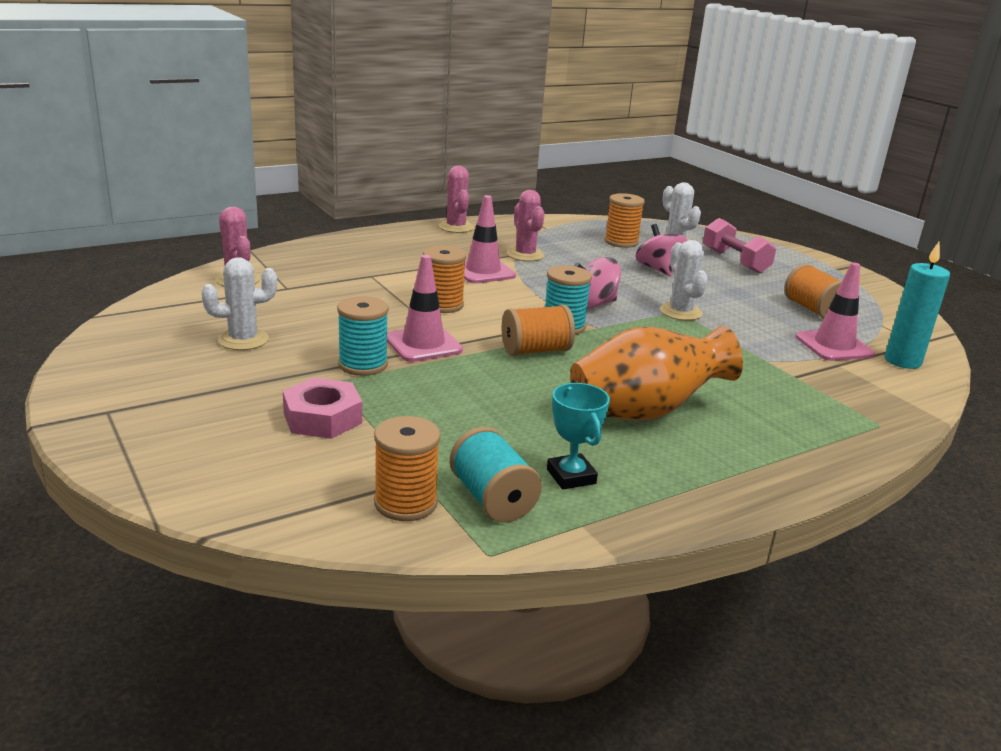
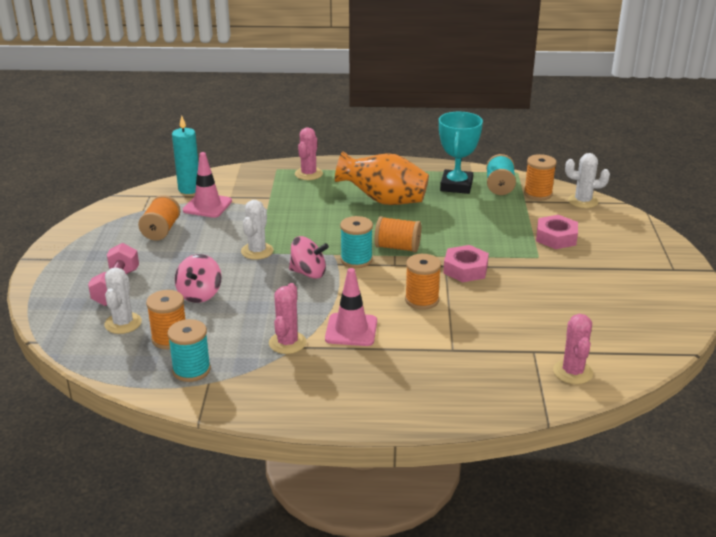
camera: 145 degrees left, 5 degrees up
(243, 340) = (585, 302): white cactus -> white cactus (583, 201)
(363, 365) = (515, 264): turquoise spool -> turquoise spool (191, 370)
(423, 344) = (465, 269): pink traffic cone -> pink nut
(456, 227) = (303, 409): pink cactus -> pink cactus (308, 174)
(571, 476) = (456, 186): turquoise trophy -> turquoise trophy, size x1.63

